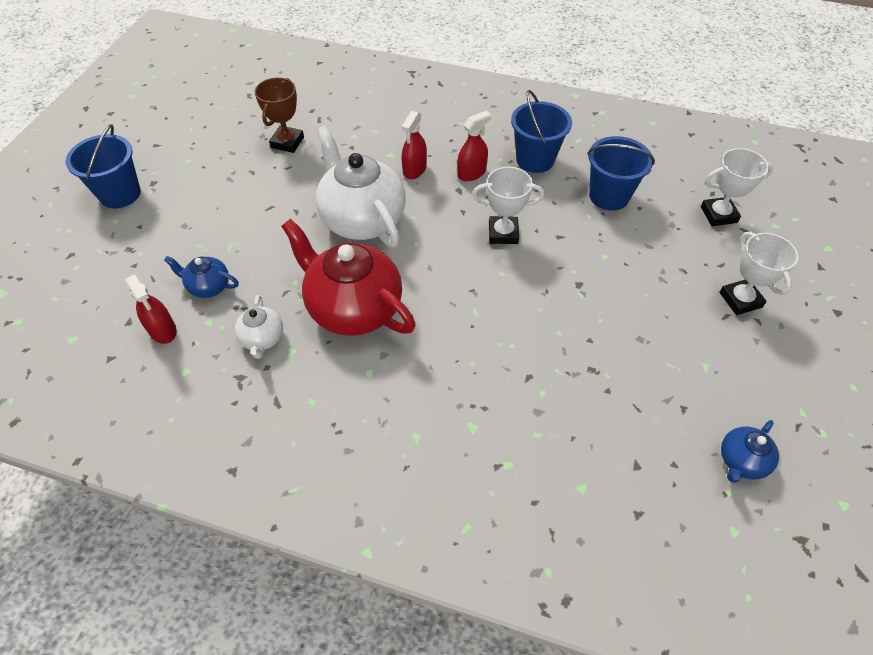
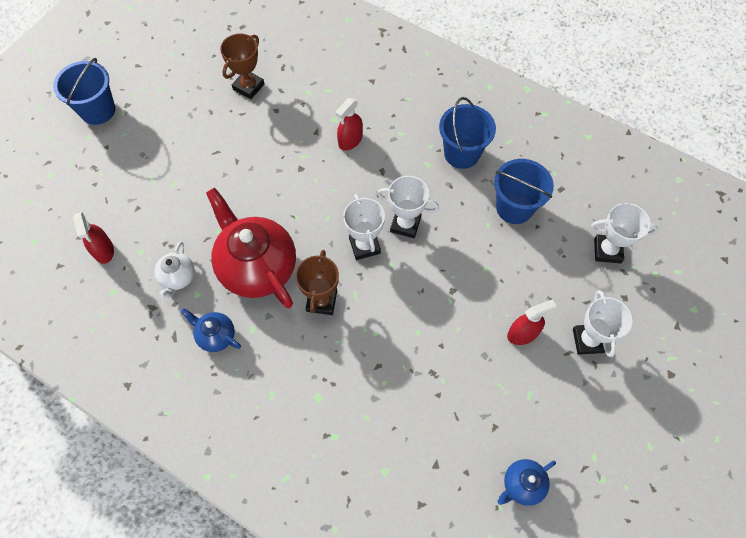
camera: 15 degrees right, 10 degrees up
(209, 286) = (148, 218): blue teapot -> blue teapot (216, 336)
(362, 219) = (289, 182): white teapot -> none
(439, 326) = (321, 301): none -> brown trophy
(467, 262) = (364, 246): none -> white trophy
(471, 173) = (399, 155): red spray bottle -> red spray bottle (522, 333)

